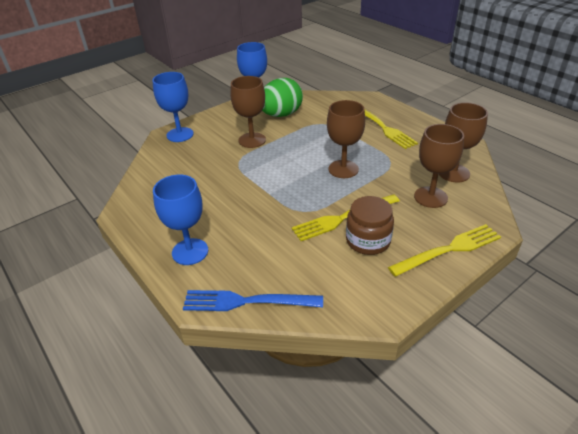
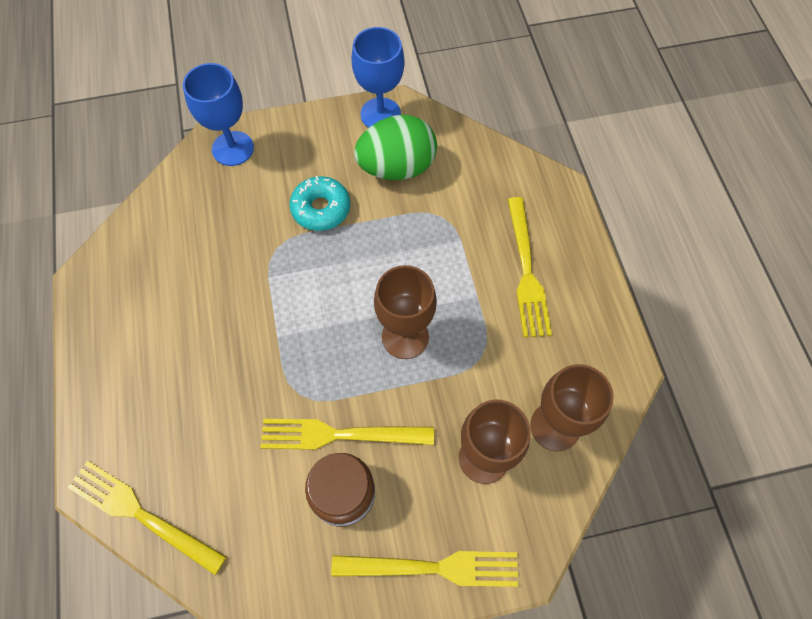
camera: 25 degrees right, 25 degrees up
(190, 251) = (125, 395): blue goblet -> none
(246, 302) = (140, 514): blue fork -> yellow fork
(252, 140) = (321, 209): brown goblet -> turquoise donut

